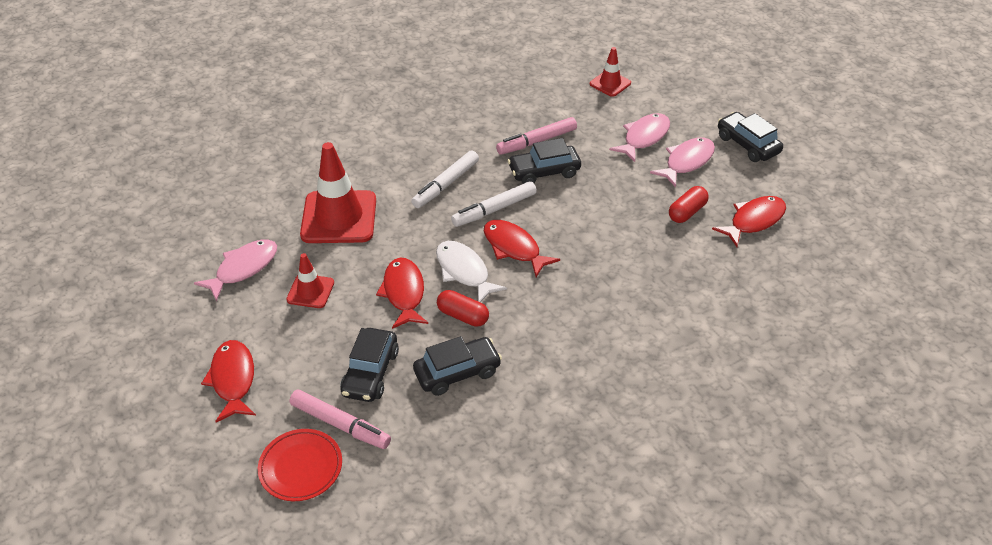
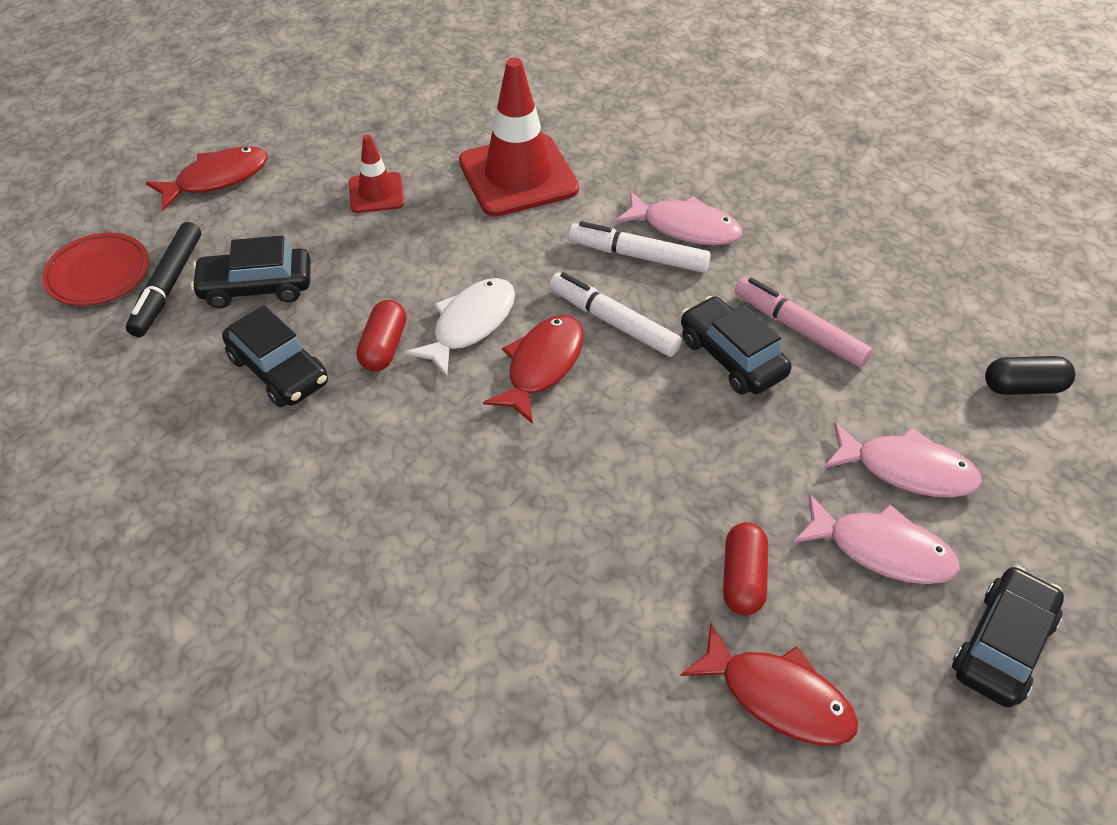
camera: 70 degrees right, 5 degrees up
(243, 268) = (393, 128): pink fish -> pink fish (685, 227)
(340, 424) = (168, 286): pink marker -> black marker
(404, 293) = (405, 276): red fish -> none
(610, 83) = (1023, 387): red traffic cone -> black capsule
(687, 212) = (742, 578): red capsule -> red capsule turned 75 degrees clockwise

